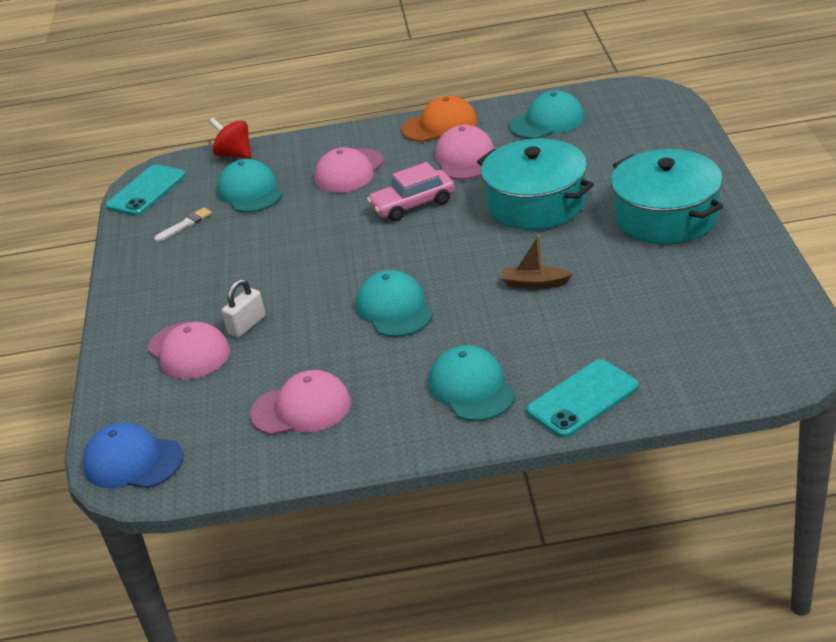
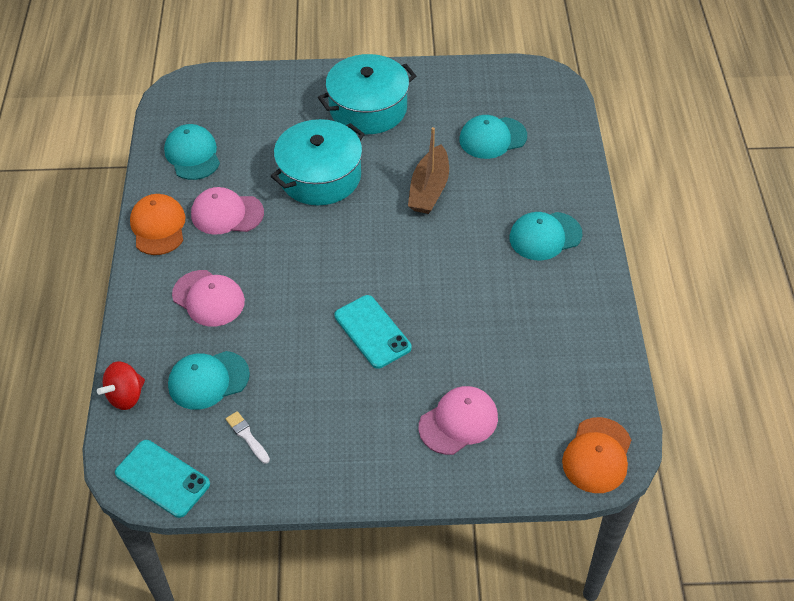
camera: 90 degrees left, 15 degrees up
(133, 461) = (597, 455): blue cap -> orange cap
(247, 325) = (432, 378): white padlock -> none
(301, 408) = (550, 339): pink cap -> none
(394, 309) = (437, 275): turquoise cap -> turquoise cap (492, 138)
(413, 205) = (288, 254): pink car -> none
(535, 283) = (429, 189): brown boat -> brown boat, size x1.66
(583, 399) = (567, 180): turquoise phone -> turquoise phone (372, 332)

